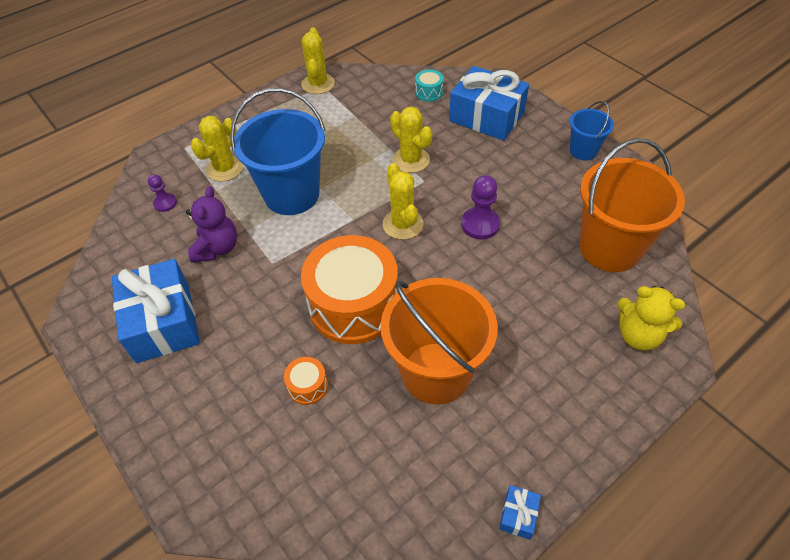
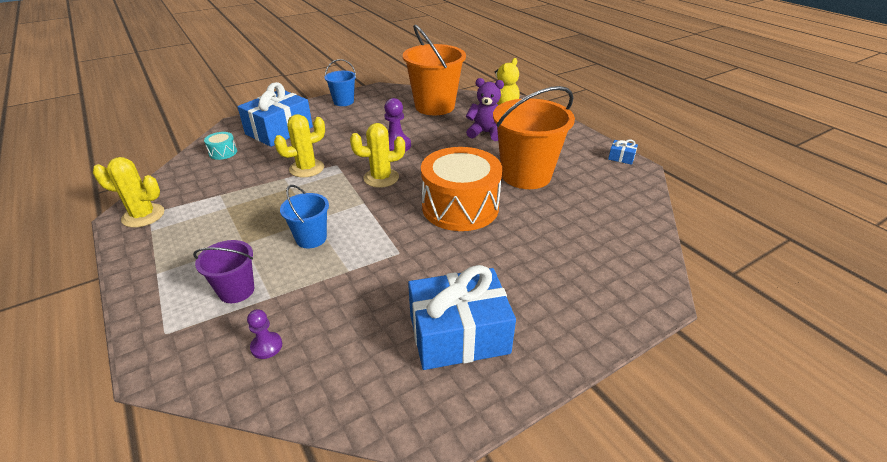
camera: 85 degrees left, 15 degrees down
(217, 248) = (365, 293): purple teddy bear -> purple teddy bear (485, 133)
(225, 168) = (236, 290): yellow cactus -> purple bucket
(291, 194) = (311, 238): blue bucket -> blue bucket, size x0.52
(307, 386) = (537, 233): orange drum -> none

